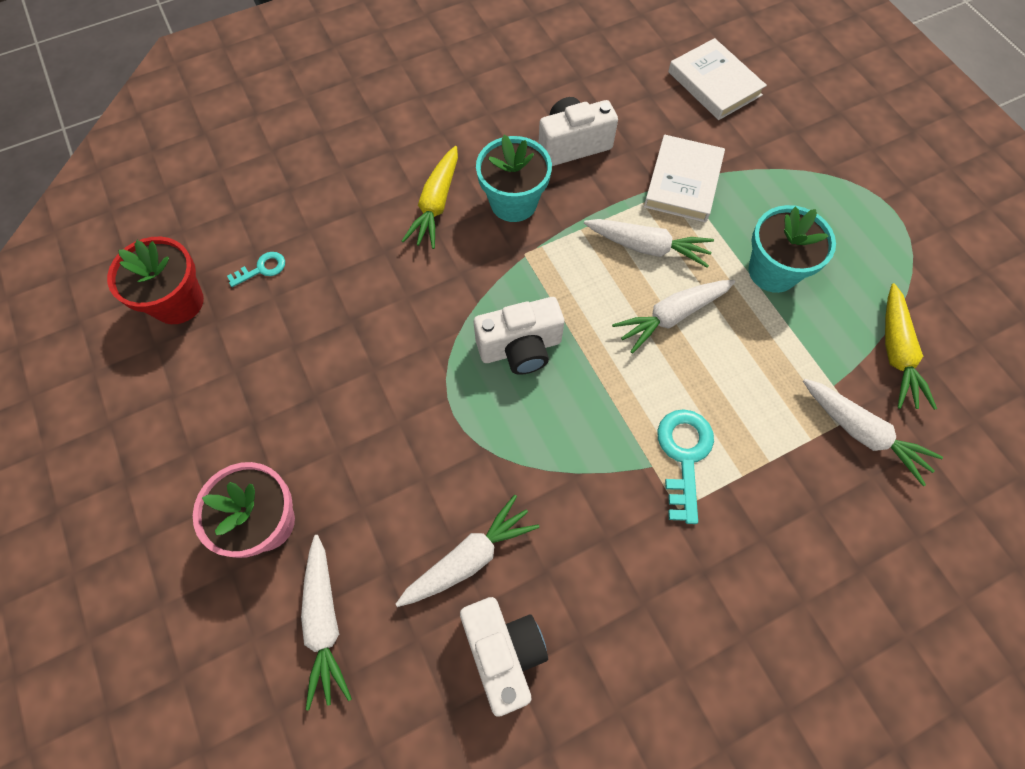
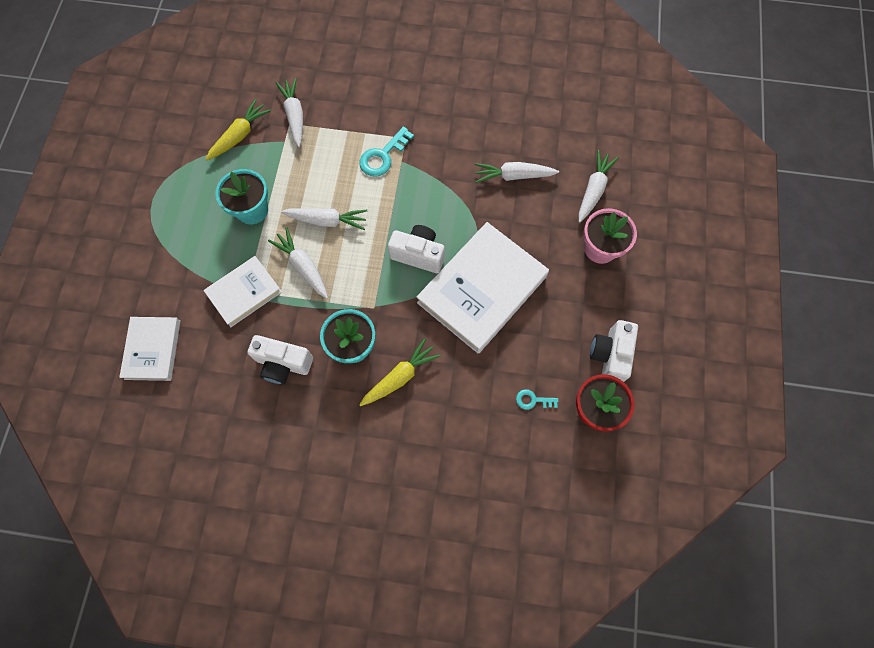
camera: 145 degrees left, 5 degrees up
(404, 355) = (482, 290): none -> white book
(504, 652) = (522, 134): white camera -> white camera (610, 355)

